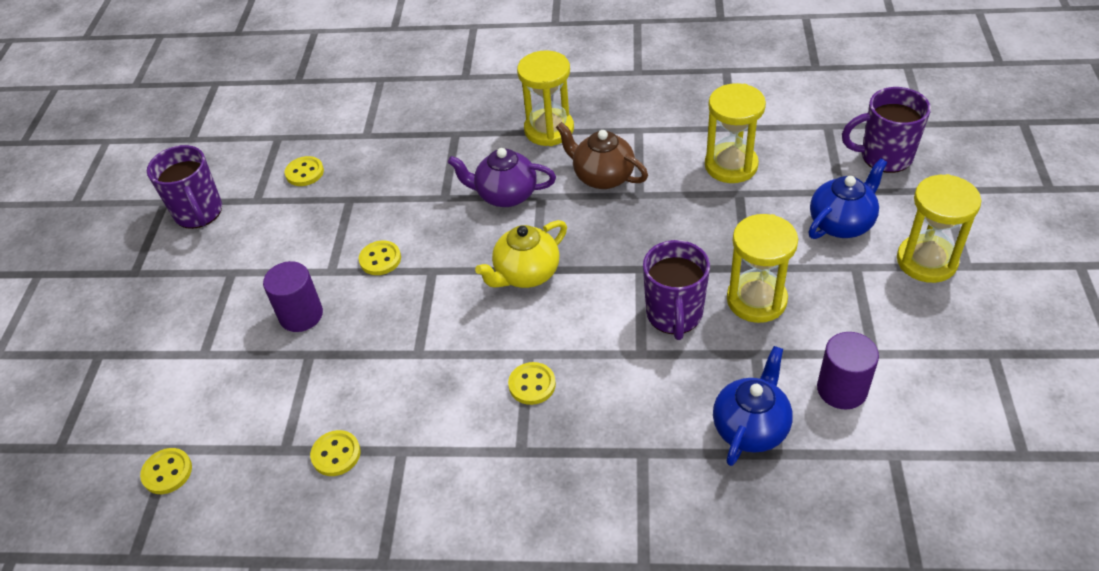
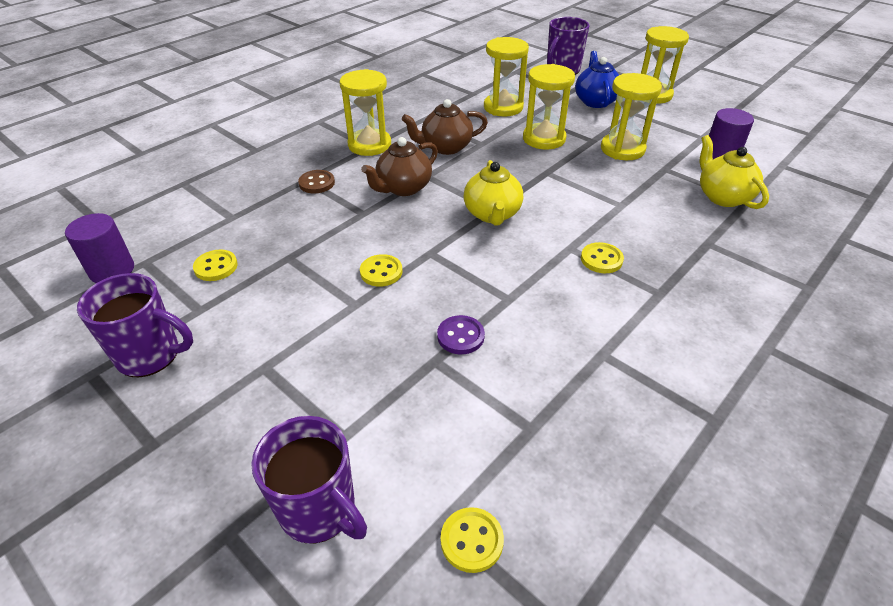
camera: 55 degrees left, 5 degrees down
(301, 315) = (382, 345): purple cylinder -> purple cylinder (112, 270)
(336, 454) = (570, 395): yellow button -> none
(347, 352) = (460, 336): none -> purple button
(456, 143) = (317, 183): none -> brown button
(505, 195) = (403, 188): purple teapot -> brown teapot
(674, 315) = (602, 179): purple mug -> purple mug (319, 510)
(703, 231) = (544, 139): none -> yellow hourglass
(750, 428) = (723, 197): blue teapot -> yellow teapot

